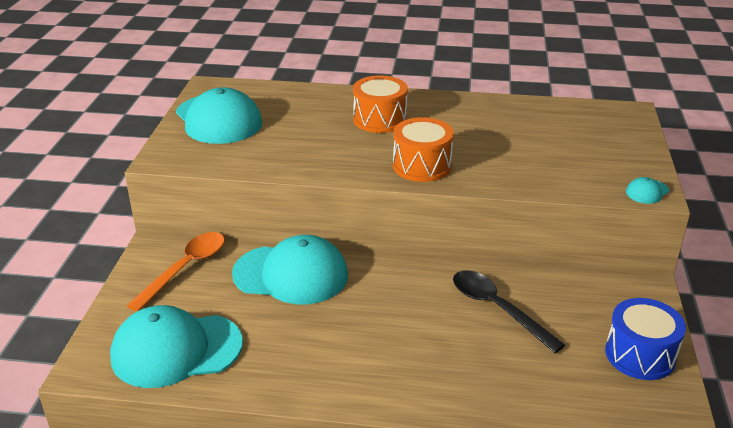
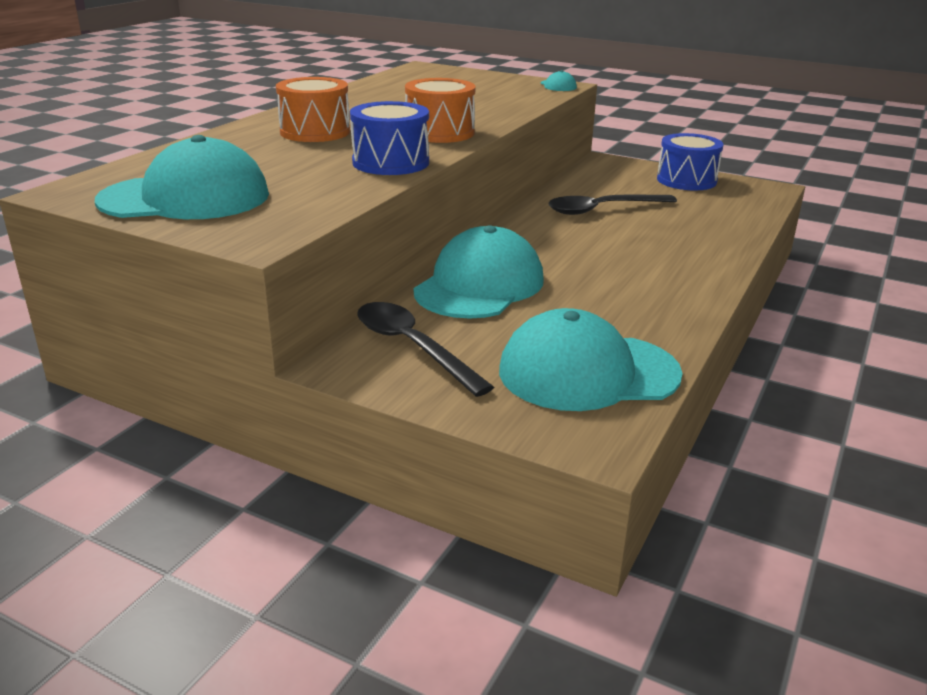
camera: 70 degrees left, 5 degrees down
(176, 350) = (588, 372): turquoise cap -> turquoise cap turned 75 degrees clockwise
(185, 269) = (412, 347): orange spoon -> black spoon
(330, 164) = (390, 162): none -> blue drum

